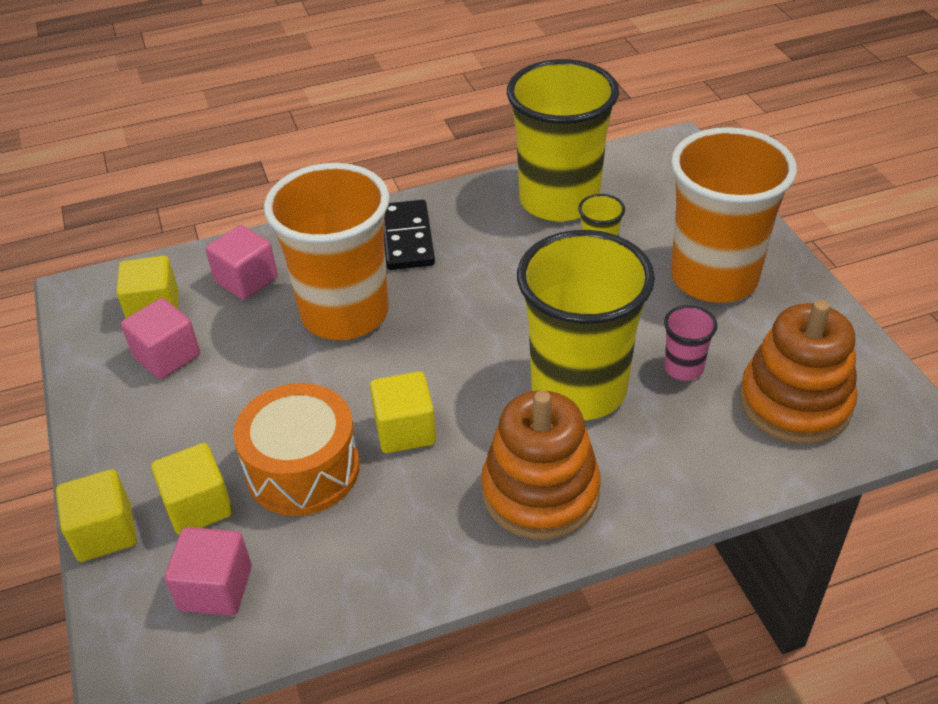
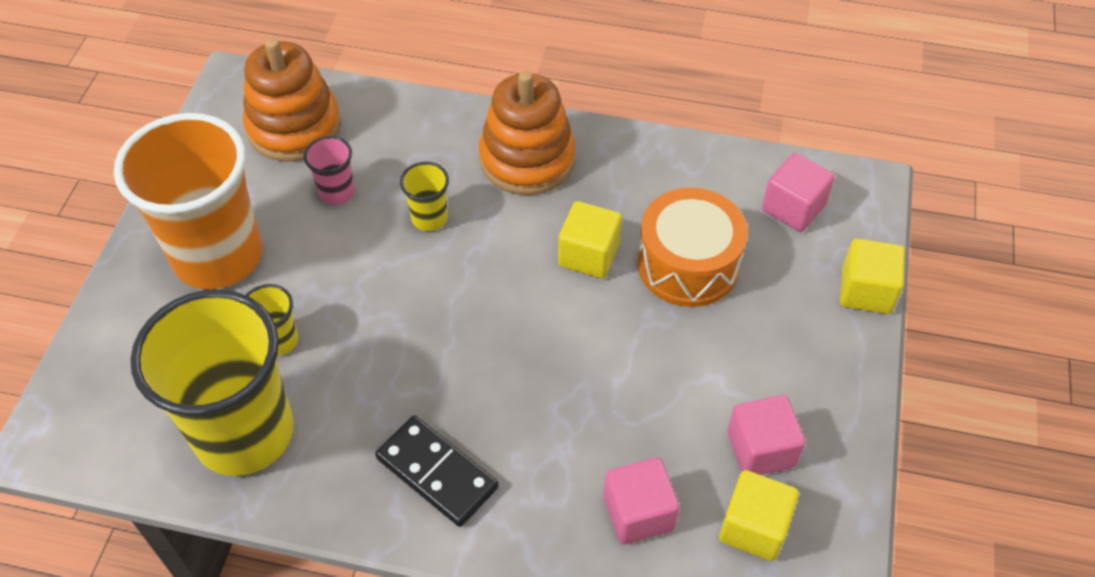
camera: 150 degrees left, 10 degrees up
(198, 506) = (784, 275): yellow cube -> none
(345, 313) = (564, 405): orange cup -> none
(407, 238) = (437, 473): black domino -> black domino turned 75 degrees counterclockwise
(579, 388) = (429, 218): yellow cup -> yellow cup, size x0.41

